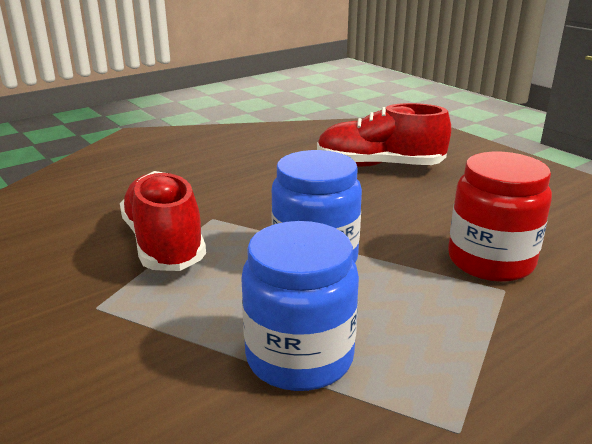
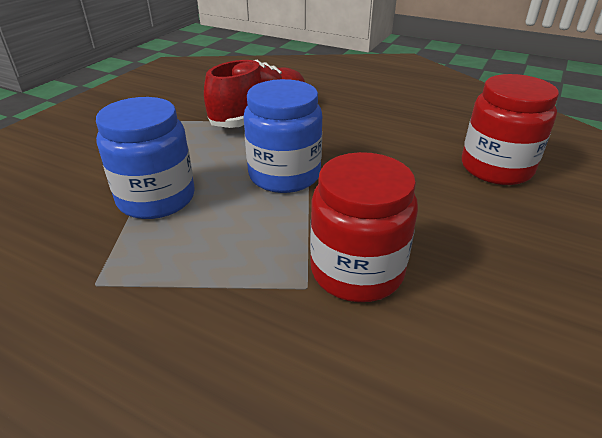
camera: 65 degrees right, 10 degrees up
(379, 166) = (496, 168): red shoe -> red jar

